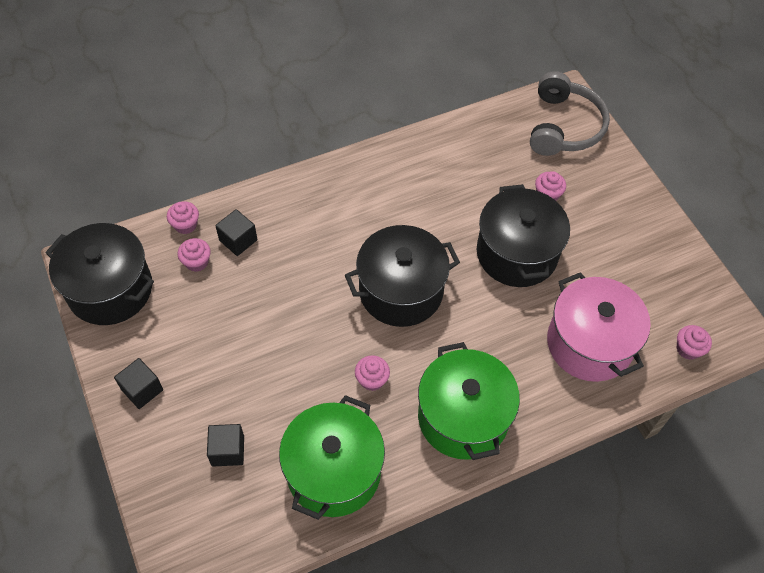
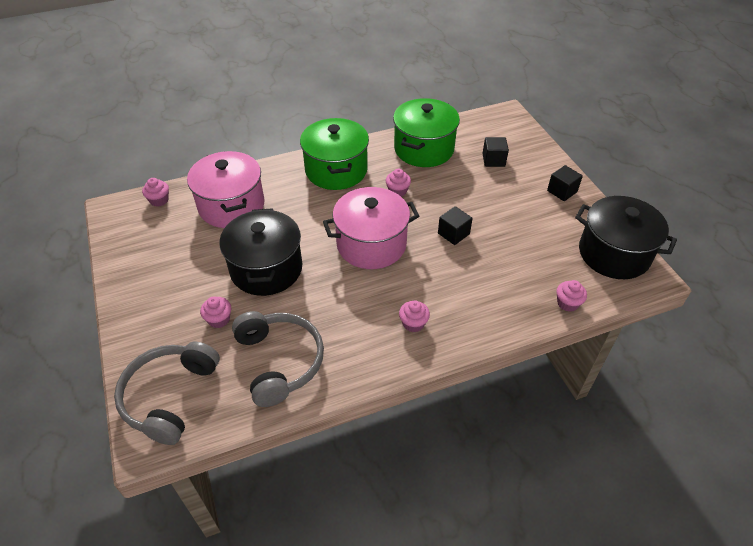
camera: 175 degrees left, 10 degrees down
(197, 262) = (547, 272): pink cupcake -> pink cupcake (413, 323)
(238, 240) = (515, 288): black cube -> black cube (453, 233)
(401, 291) = (371, 244): black pot -> pink pot
(475, 158) = (279, 361): none -> grey headphones

